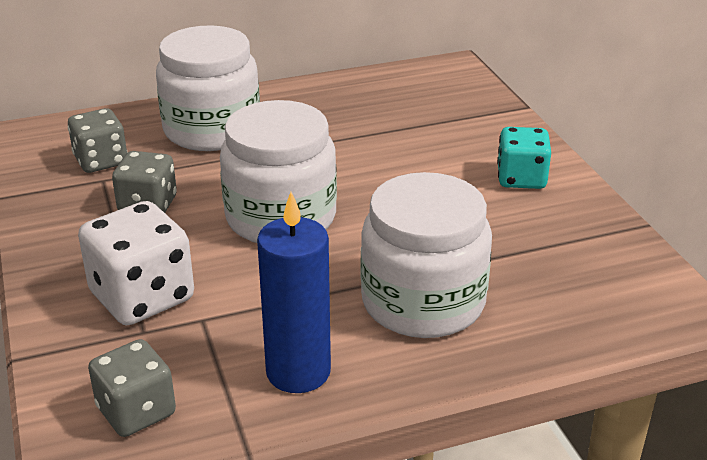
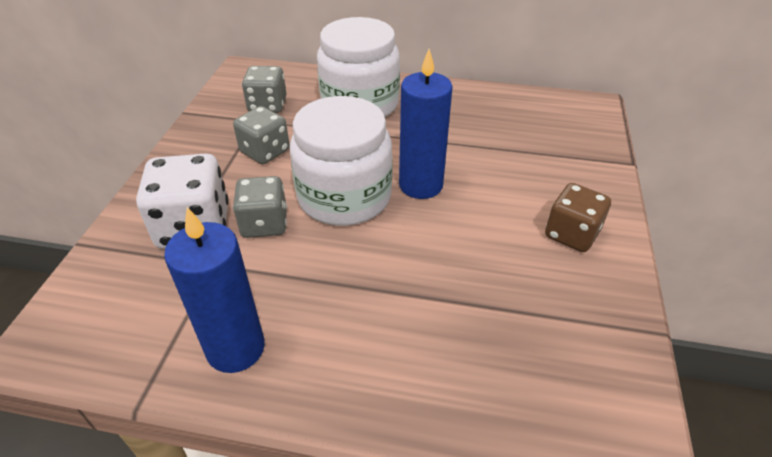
camera: 30 degrees right, 10 degrees up
(136, 411) = (102, 327): grey dice -> grey dice (264, 224)
(349, 183) = (421, 185): none -> blue candle
(423, 302) = (387, 326): white jar -> none
(521, 178) = (571, 234): turquoise dice -> brown dice

